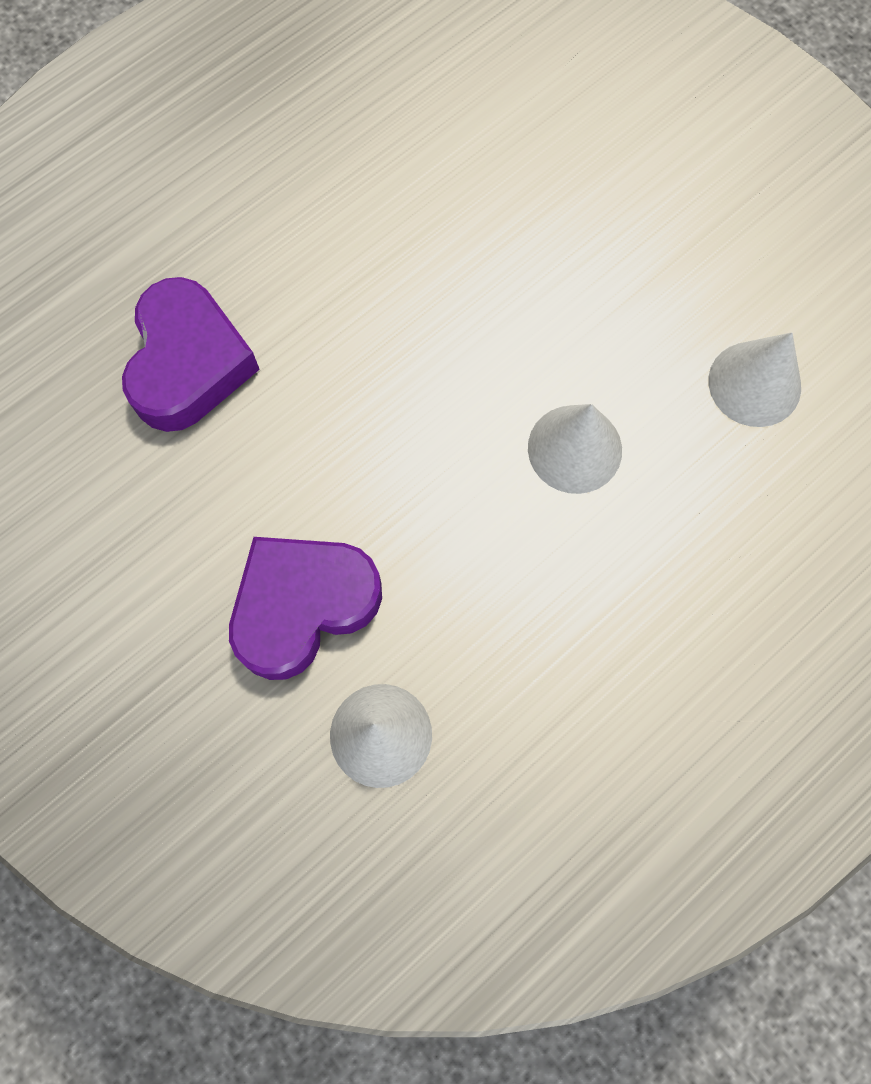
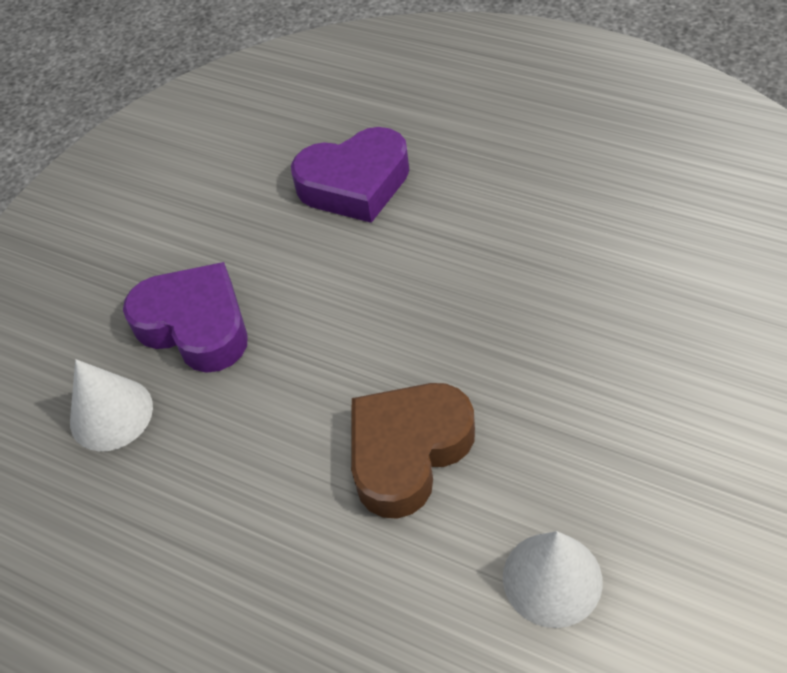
camera: 75 degrees right, 20 degrees down
(574, 448) = (408, 452): white cone -> brown heart

